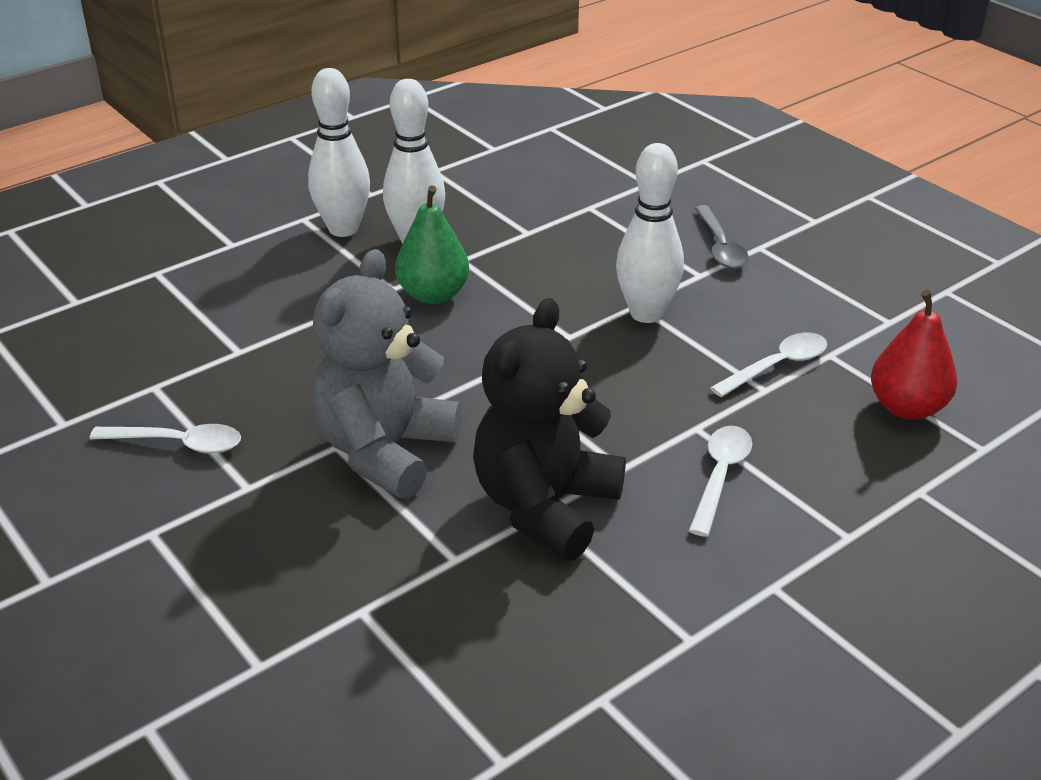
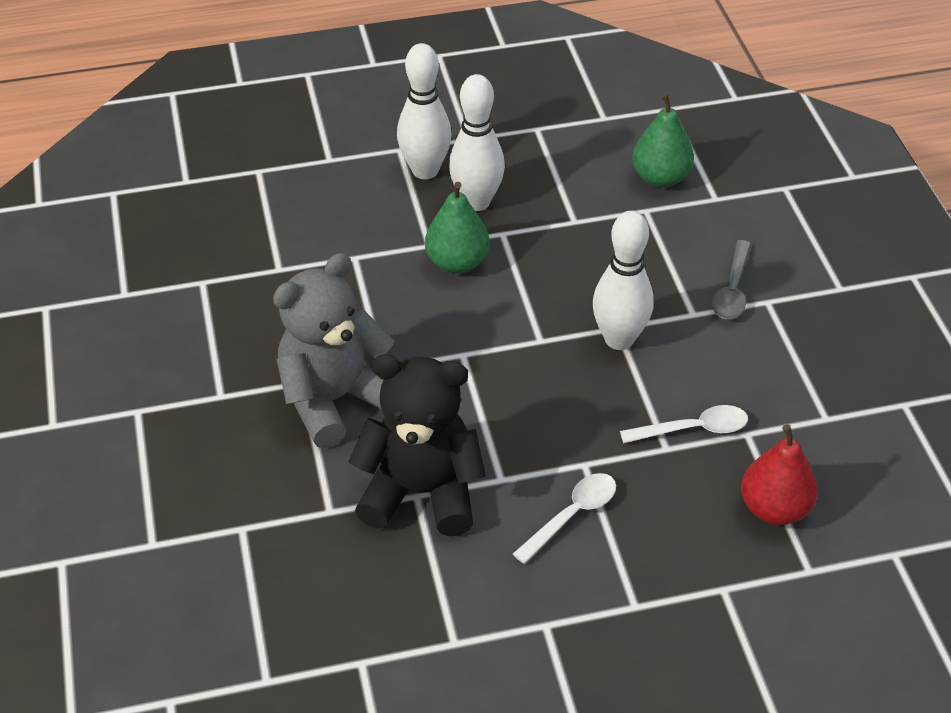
camera: 25 degrees right, 10 degrees up
(178, 444) = (193, 340): white spoon -> none
(545, 506) = (421, 492): black teddy bear -> black teddy bear turned 45 degrees clockwise
(583, 179) = (660, 178): none -> green pear

